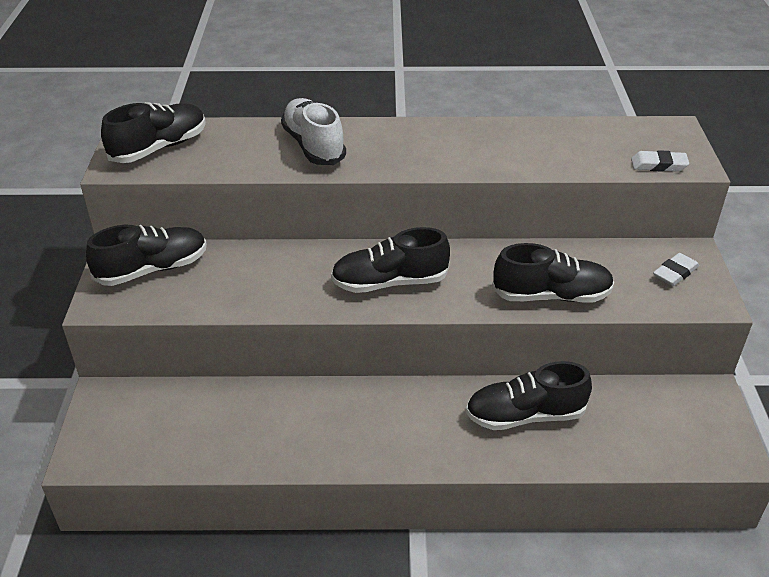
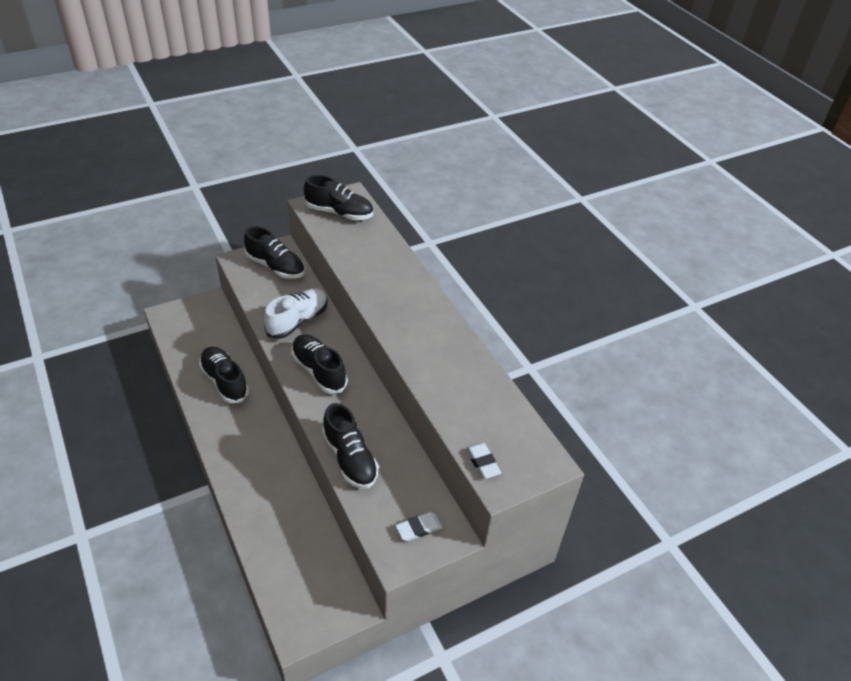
camera: 60 degrees right, 5 degrees up
(313, 146) = (384, 273): white shoe -> white shoe (297, 321)
(525, 415) = (280, 497): black shoe -> black shoe (225, 381)
(675, 273) = (418, 528): white eraser -> white eraser turned 45 degrees counterclockwise

